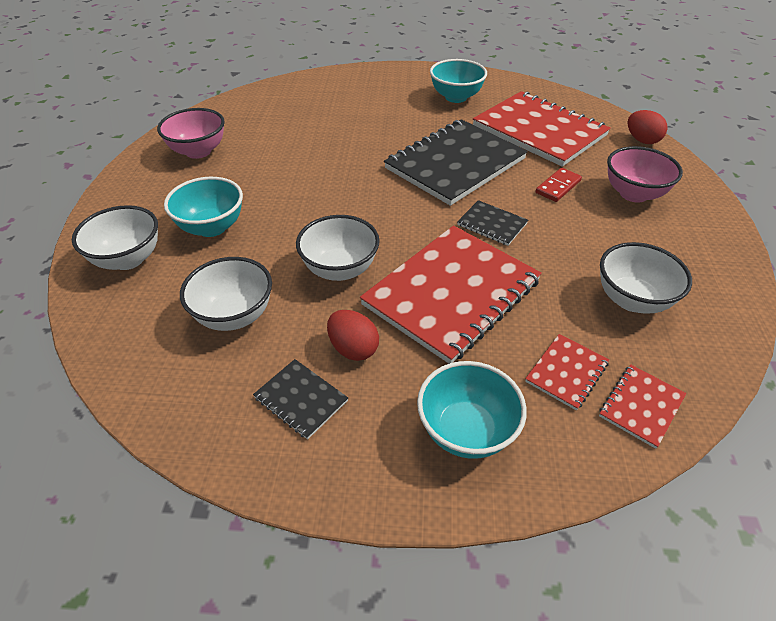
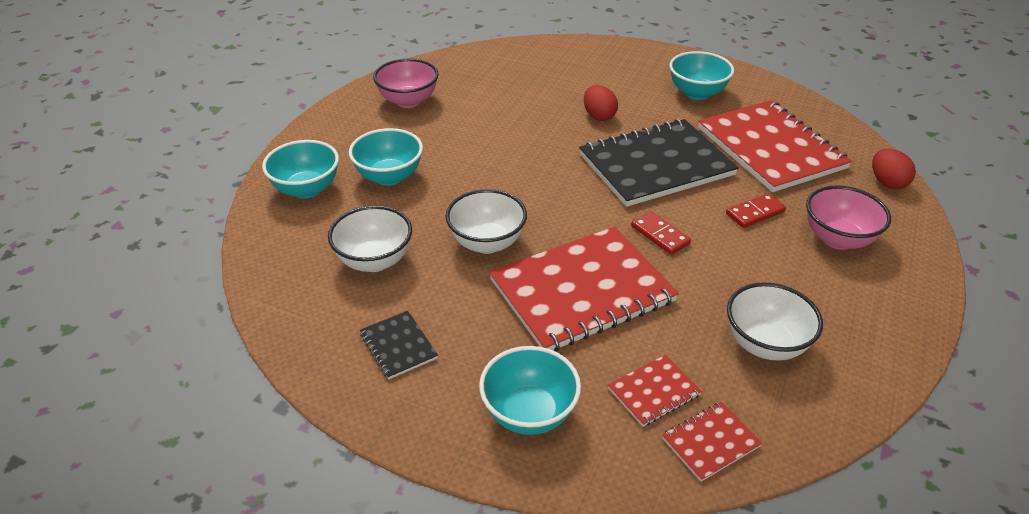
camera: 20 degrees right, 5 degrees down
(128, 259) = (306, 189): white bowl -> turquoise bowl
(353, 348) = (464, 316): red egg -> red egg (599, 116)
(492, 224) = (660, 235): black notebook -> red domino

